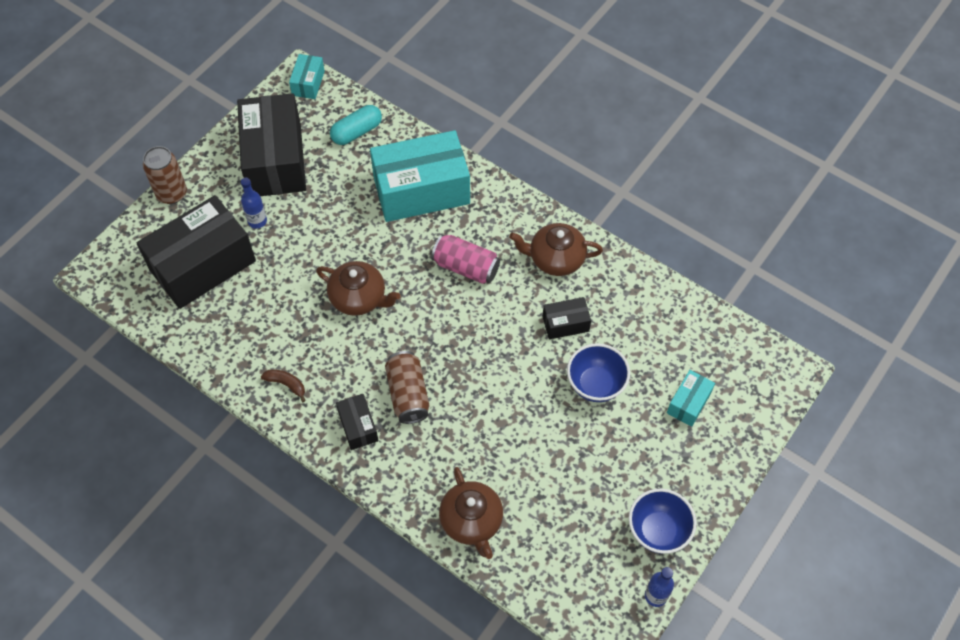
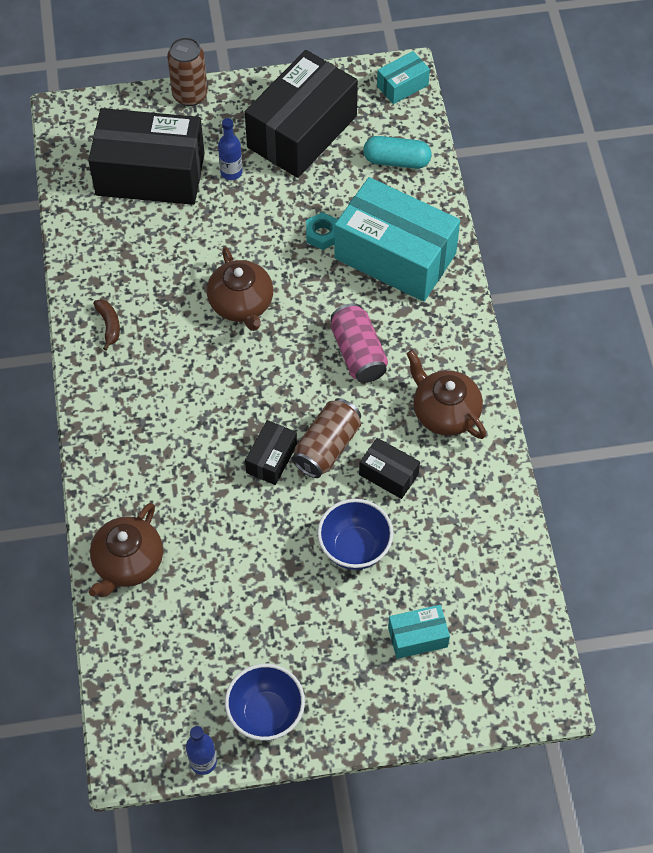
camera: 45 degrees right, 0 degrees up
(358, 426) = (125, 407): black box -> black box (271, 459)
(361, 213) = (322, 234): none -> turquoise nut
(408, 394) = (192, 416): brown can -> brown can (327, 447)

